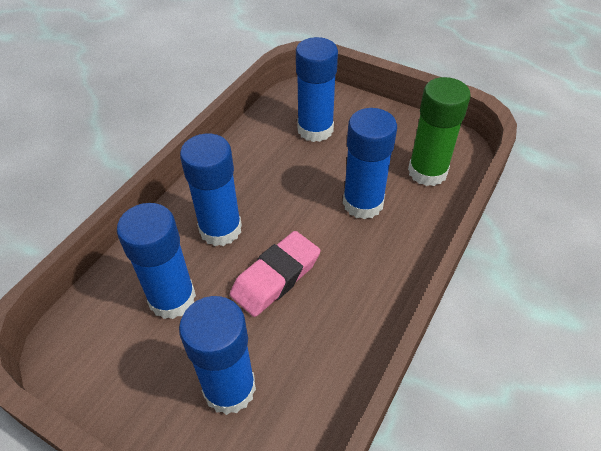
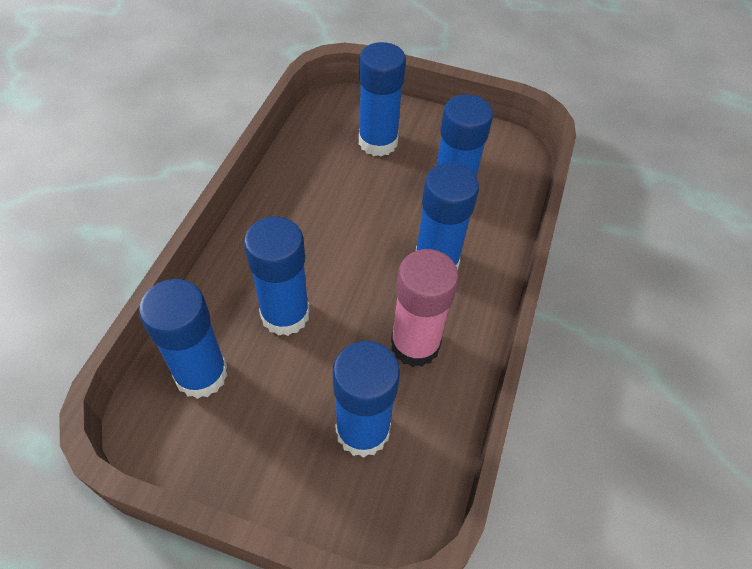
camera: 165 degrees right, 5 degrees up
(263, 171) = (415, 345): none -> pink glue stick
(276, 277) = (364, 222): pink eraser -> none
(427, 172) = (201, 374): green glue stick -> blue glue stick

